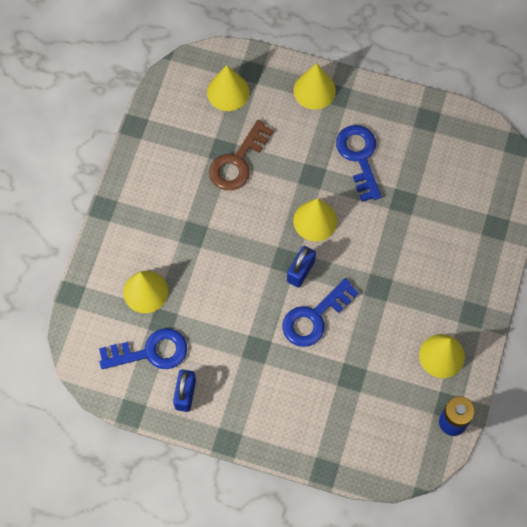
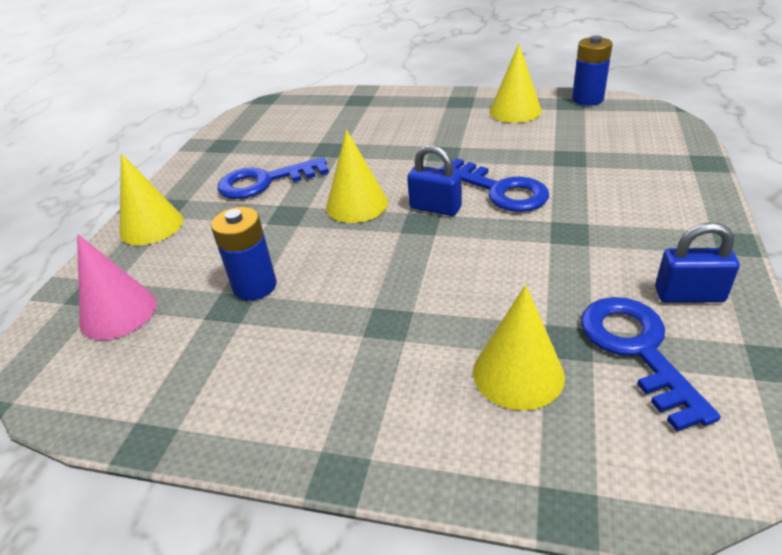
camera: 90 degrees left, 30 degrees down
(228, 92) = (118, 312): yellow cone -> pink cone
(237, 162) = (255, 286): brown key -> blue battery

